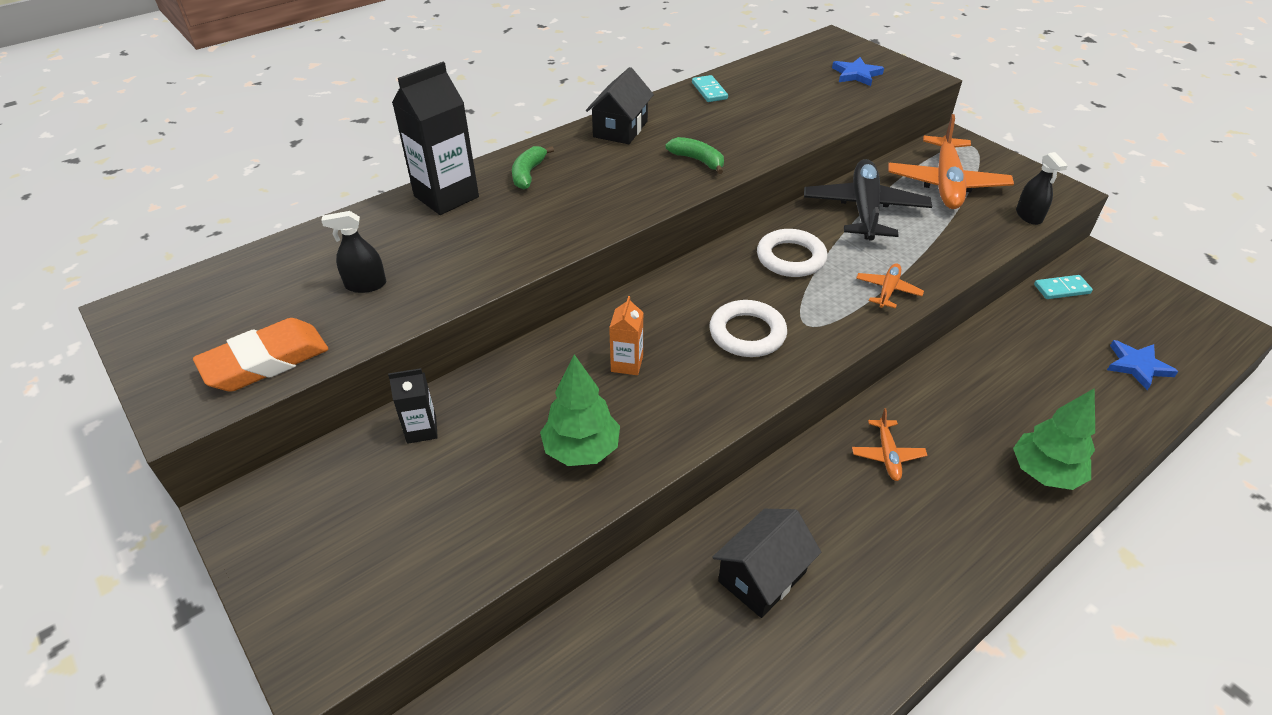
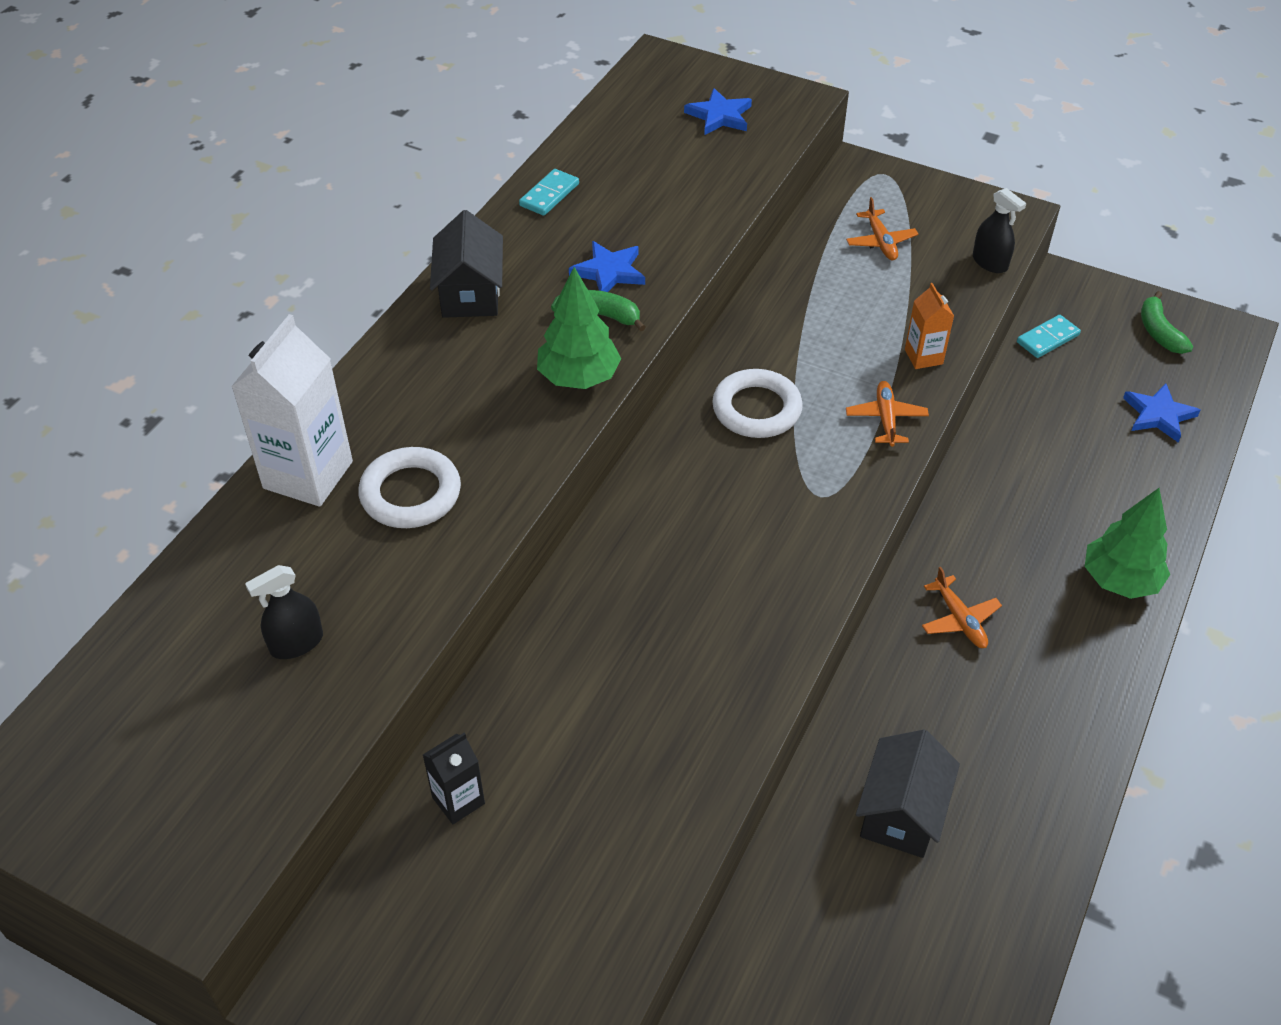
camera: 25 degrees left, 5 degrees up
(266, 362) = (248, 796): orange eraser -> none
(446, 196) = (308, 475): black carton -> white carton
(528, 174) = (394, 404): green banana -> green banana (1159, 332)
(581, 450) = (661, 751): green tree -> green tree (578, 378)
(627, 364) = (647, 622): orange carton -> orange carton (923, 357)
(709, 91) = (549, 195): turquoise domino -> turquoise domino turned 75 degrees clockwise
(721, 139) = (609, 272): none -> blue star
(747, 333) = (761, 532): white ring -> white ring (410, 493)
(864, 209) = (806, 310): black plane -> none
(946, 184) = (880, 242): orange plane -> orange plane, size x0.47

